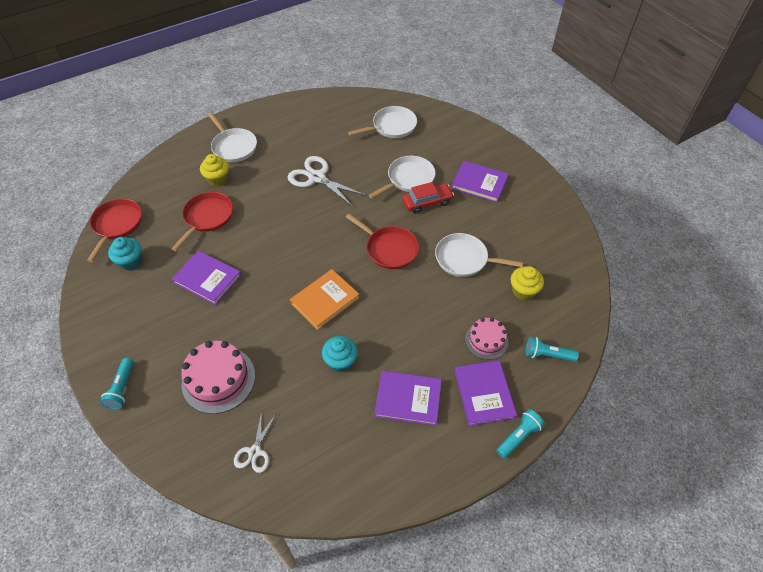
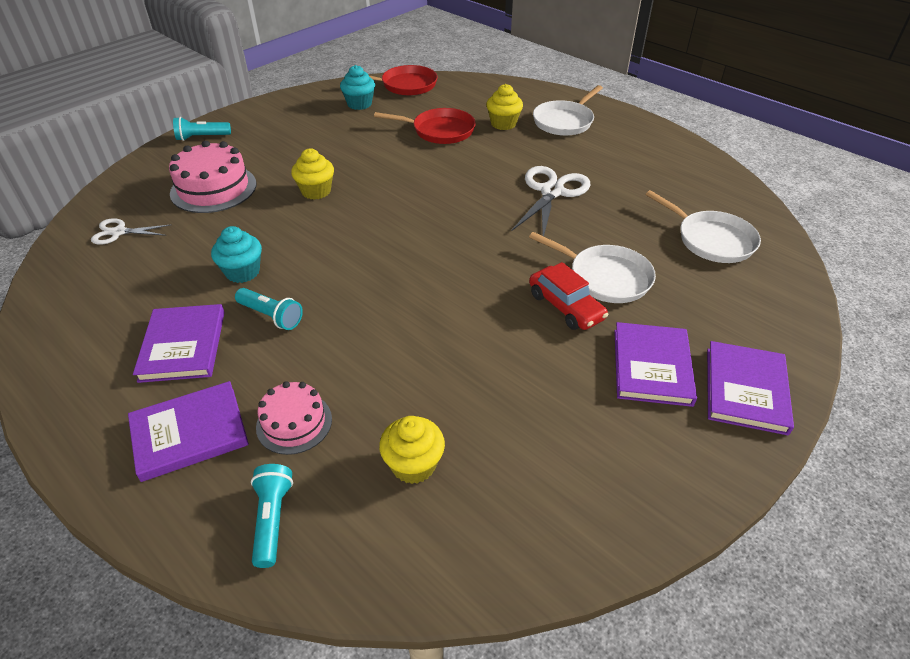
camera: 75 degrees right, 10 degrees down
(207, 279) = (349, 151): purple book -> purple book (745, 390)
(256, 307) = (316, 191): none -> yellow cupcake
(325, 300) = (338, 240): orange book -> none
(389, 249) = (448, 282): red pan -> none
(464, 259) = (460, 370): white pan -> none
(518, 437) = (106, 491): turquoise flashlight -> turquoise flashlight (271, 316)

